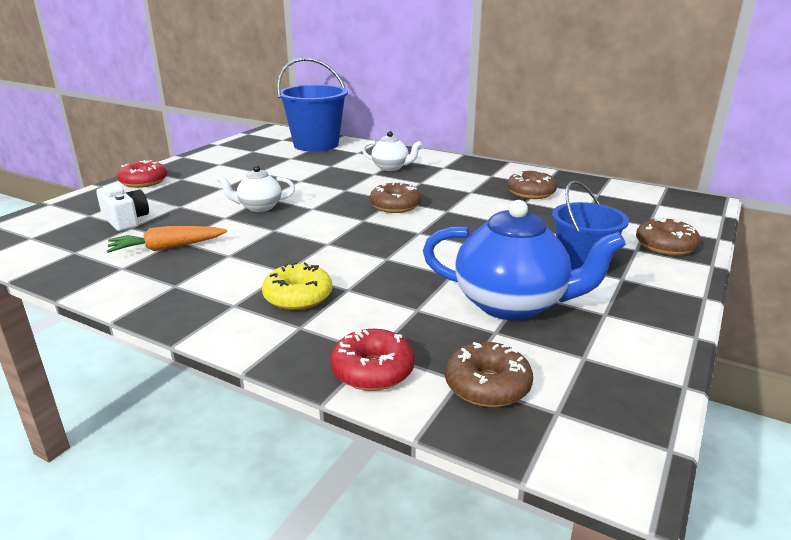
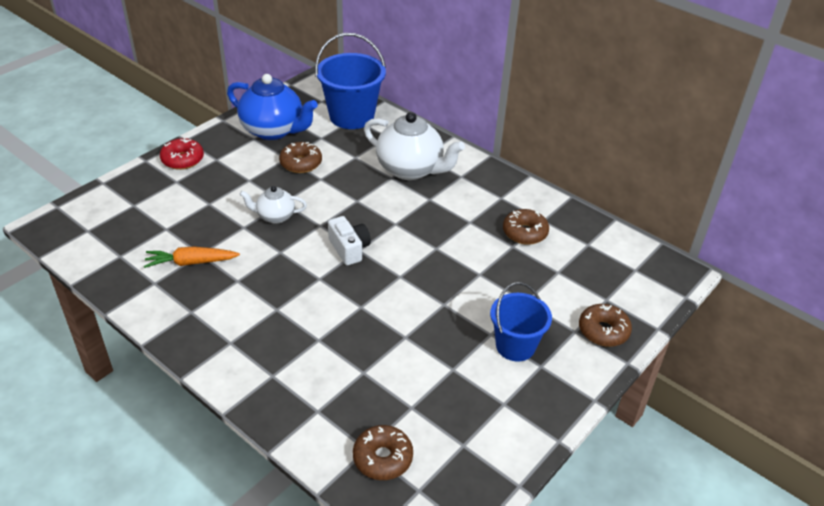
camera: 10 degrees right, 15 degrees up
(125, 220) = (162, 218): white camera -> white camera (349, 249)
(298, 297) = (279, 342): yellow donut -> none
(372, 371) = (310, 429): red donut -> none
(391, 167) = (410, 169): white teapot -> white teapot, size x1.87
(395, 206) = (393, 233): brown donut -> brown donut (301, 163)
(512, 304) = (437, 380): blue teapot -> blue teapot (273, 130)

